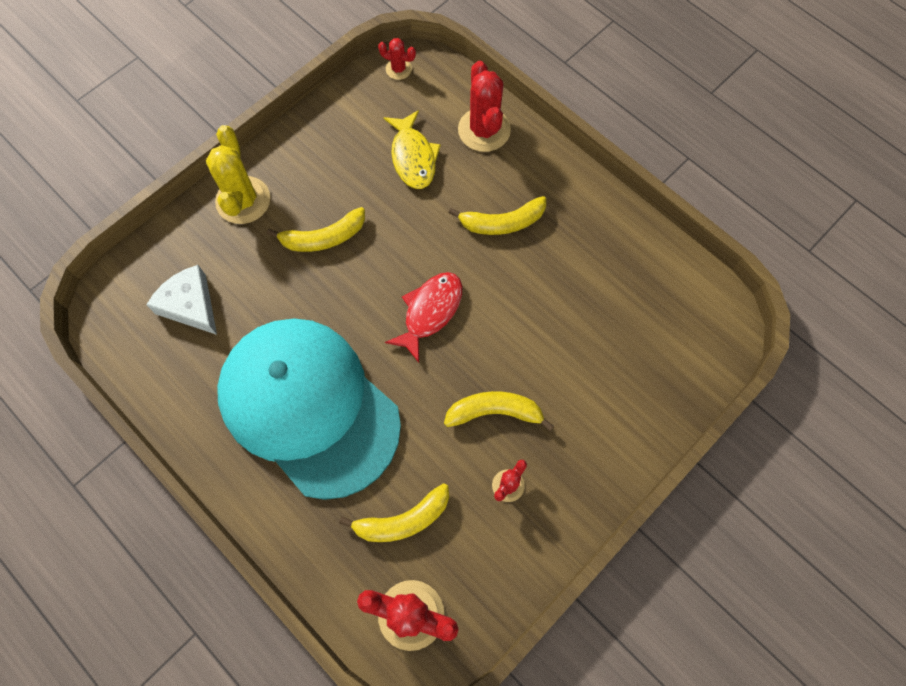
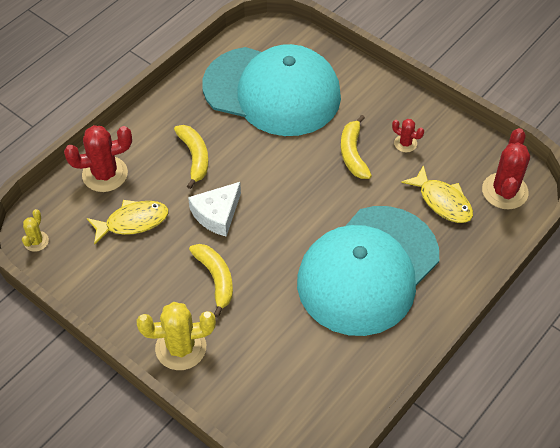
camera: 95 degrees left, 15 degrees down
(190, 305) = (290, 372): white cheese -> white cheese (217, 214)
(398, 69) = (36, 241): red cactus -> yellow cactus
(403, 520) = (442, 201): yellow banana -> yellow fish
(430, 312) = (278, 198): red fish -> none
(610, 319) = (272, 91): none -> turquoise cap

